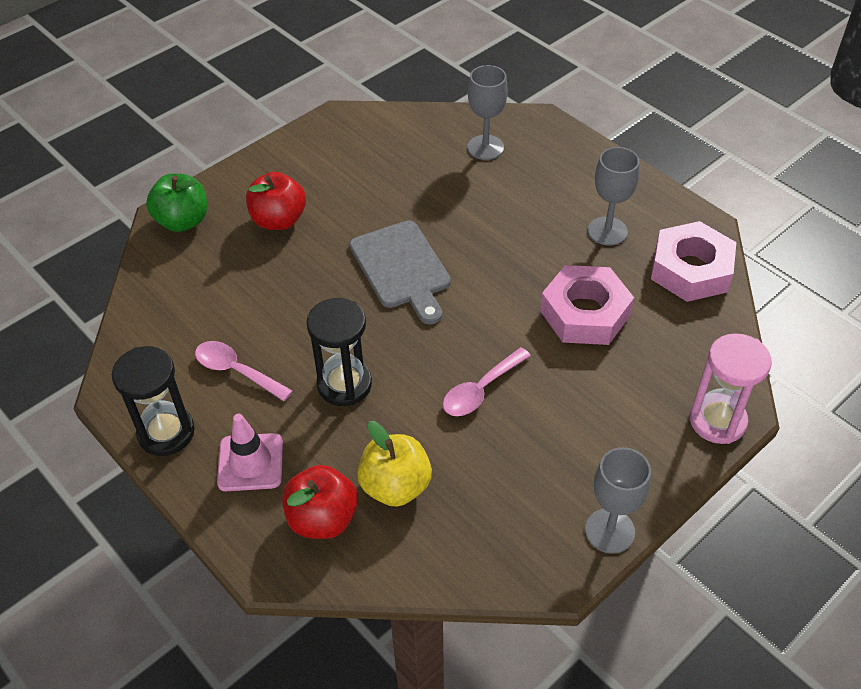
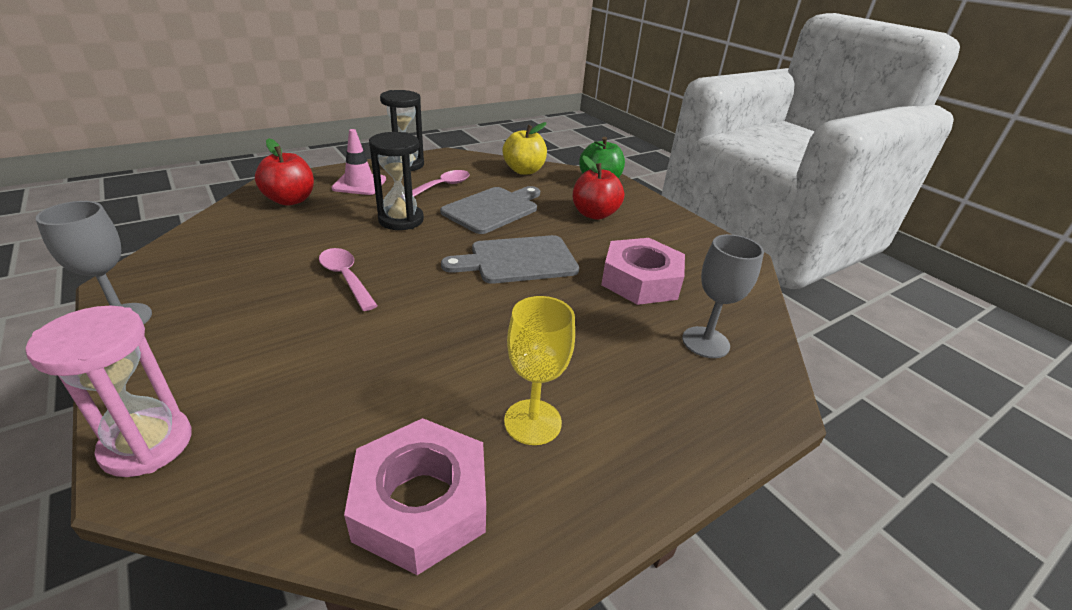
camera: 95 degrees right, 15 degrees down
(290, 307) = (493, 209): none -> grey cutting board
(395, 486) = (288, 227): yellow apple -> yellow apple (524, 171)
(585, 313) = (399, 365): pink nut -> pink nut (640, 280)
(607, 231) = (532, 422): grey goblet -> yellow goblet

